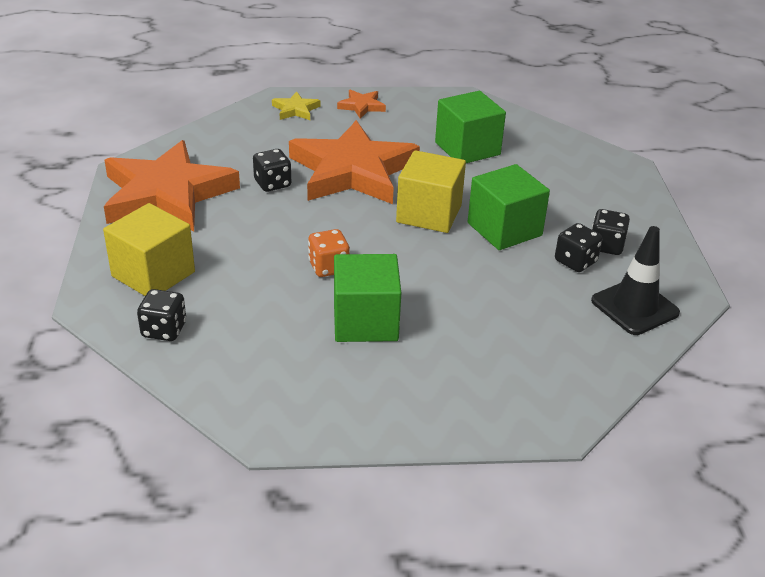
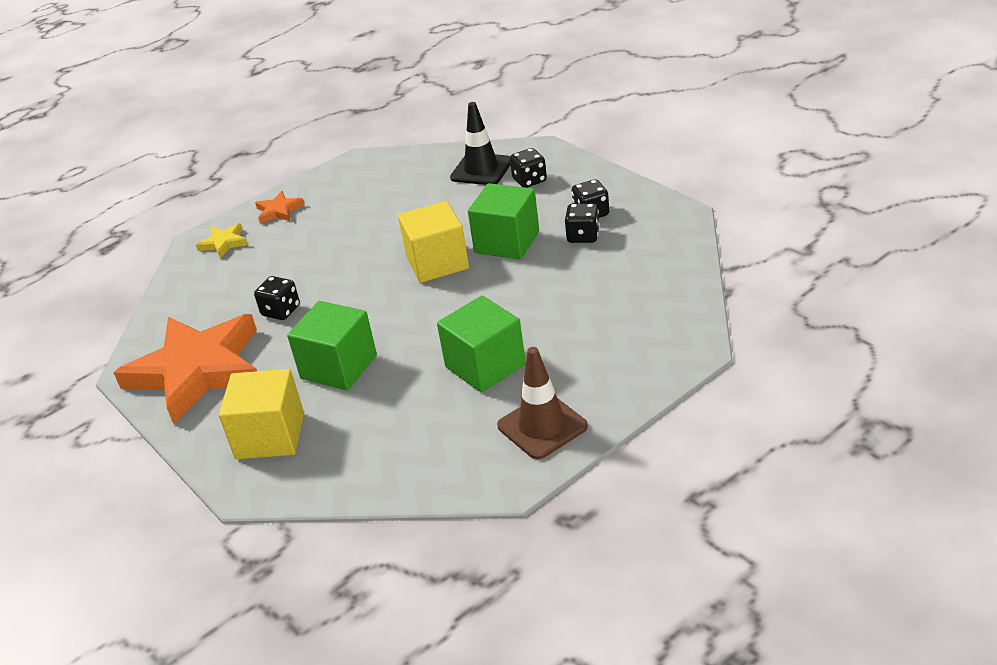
camera: 30 degrees left, 0 degrees up
(164, 330) = (335, 469): black dice -> black dice (529, 180)
(328, 267) = (408, 345): orange dice -> none
(348, 403) = (542, 426): none -> brown traffic cone
(353, 171) = (336, 264): orange star -> none
(467, 148) = (407, 198): green cube -> green cube (339, 367)
(634, 307) = (657, 244): black traffic cone -> black traffic cone (481, 170)

